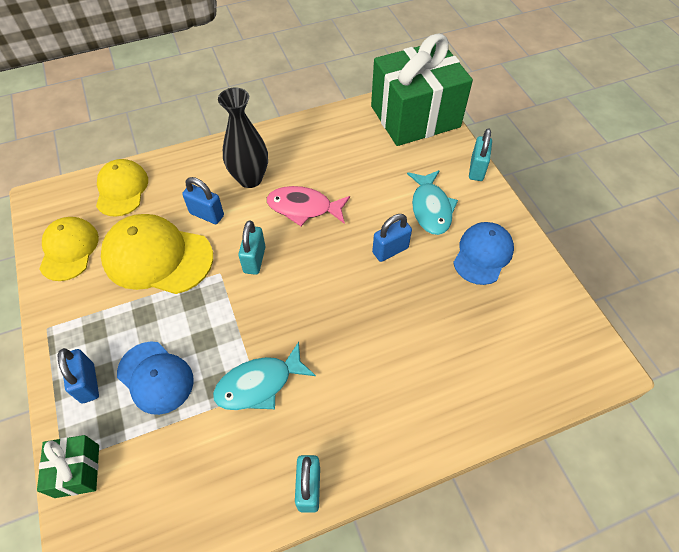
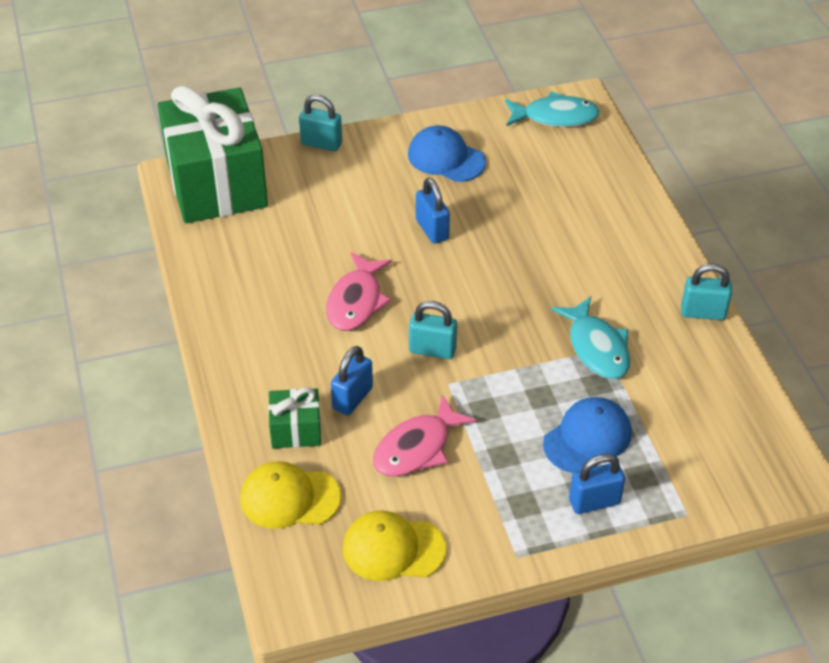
camera: 85 degrees left, 10 degrees down
(77, 470) = (695, 499): green gift -> green gift (296, 430)
(157, 257) = (417, 447): yellow cap -> pink fish
(250, 179) = (296, 353): black vase -> none
(430, 208) = (375, 189): turquoise fish -> turquoise fish (555, 117)

